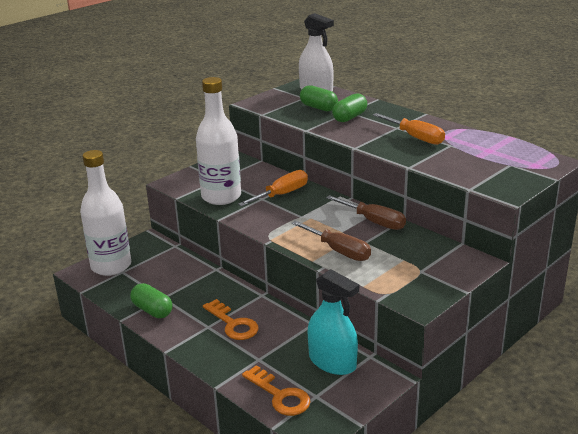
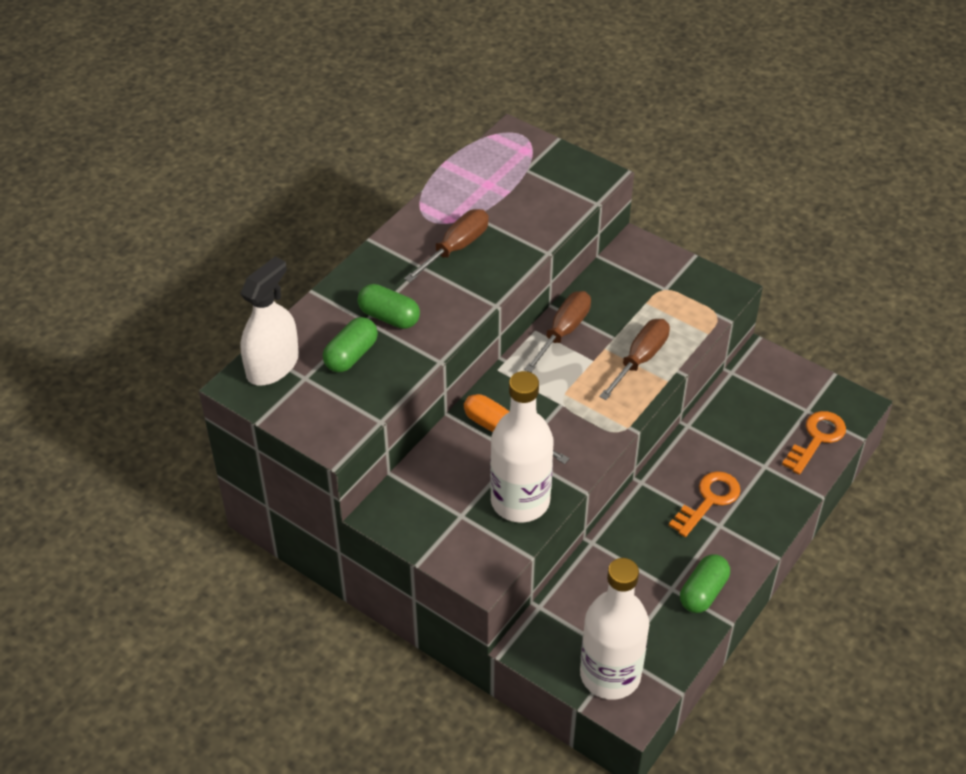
camera: 100 degrees left, 20 degrees up
(332, 362) = (751, 401): turquoise spray bottle -> none
(415, 137) = (456, 248): orange screwdriver -> brown screwdriver

